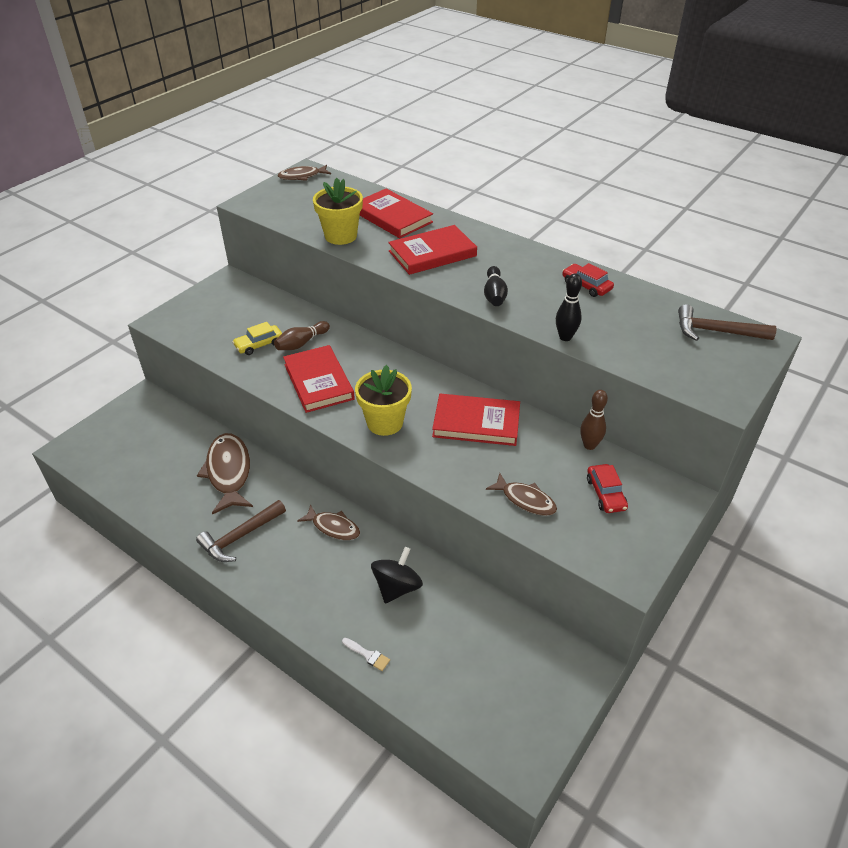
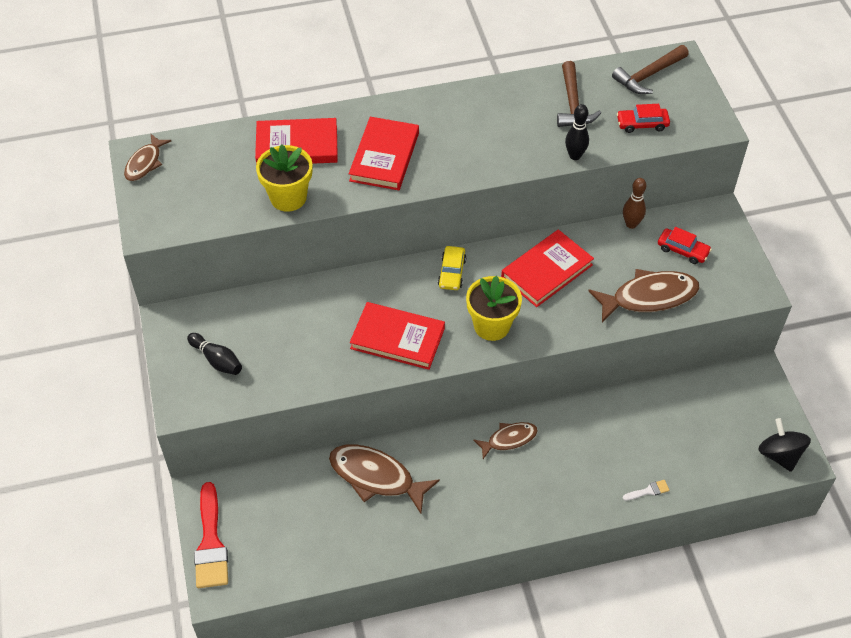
camera: 50 degrees left, 10 degrees up
(105, 424) = (211, 543): none -> red brush
(240, 537) = (461, 508): brown hammer -> brown hammer (573, 104)
(259, 344) = (301, 351): yellow car -> yellow car (452, 272)
(301, 343) = (332, 320): brown bowling pin -> none
(397, 587) = (604, 435): black spinning top -> black spinning top (779, 455)
(494, 295) = (482, 158): black bowling pin -> black bowling pin (217, 360)
(525, 500) = (649, 297): brown fish -> brown fish, size x1.70
(586, 285) = (527, 99): red car -> red car (642, 124)

